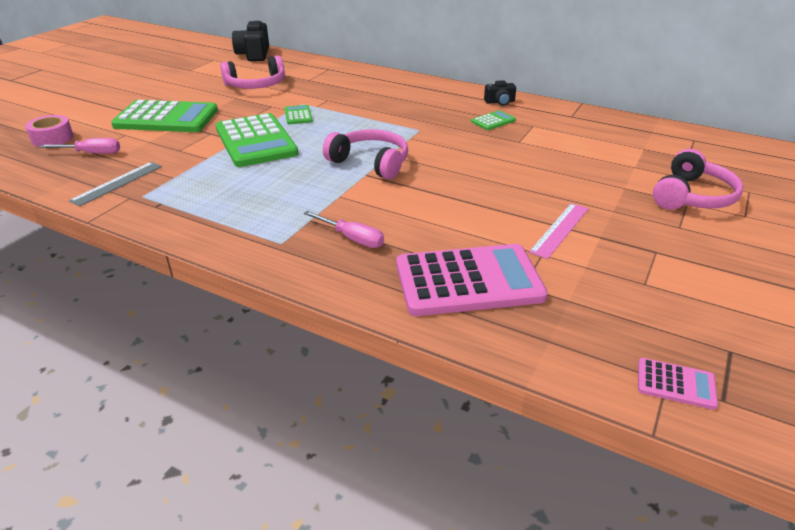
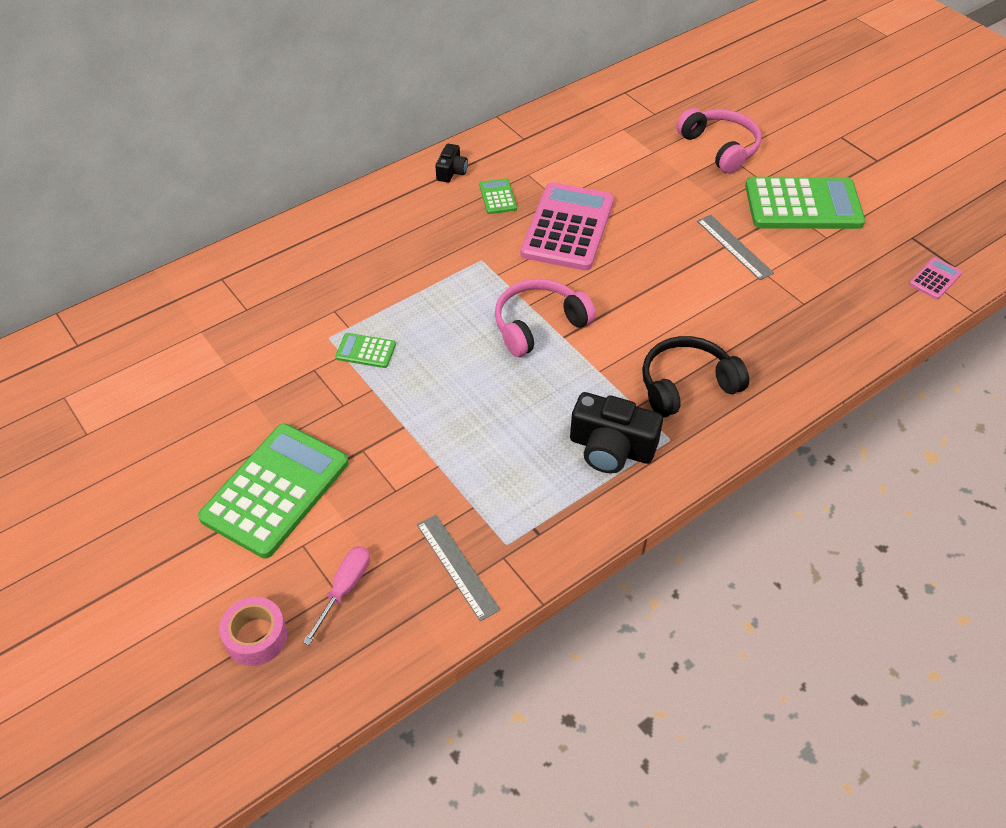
camera: 65 degrees left, 15 degrees up
(254, 54) = (82, 343): black camera -> black camera (611, 448)
(256, 85) = (223, 368): pink headphones -> none
(256, 141) = (418, 409): green calculator -> green calculator (803, 205)
(352, 238) = (686, 385): pink screwdriver -> black headphones
(468, 281) = (785, 332): pink calculator -> pink calculator (567, 227)
(560, 230) = (734, 247): pink ruler -> grey ruler

